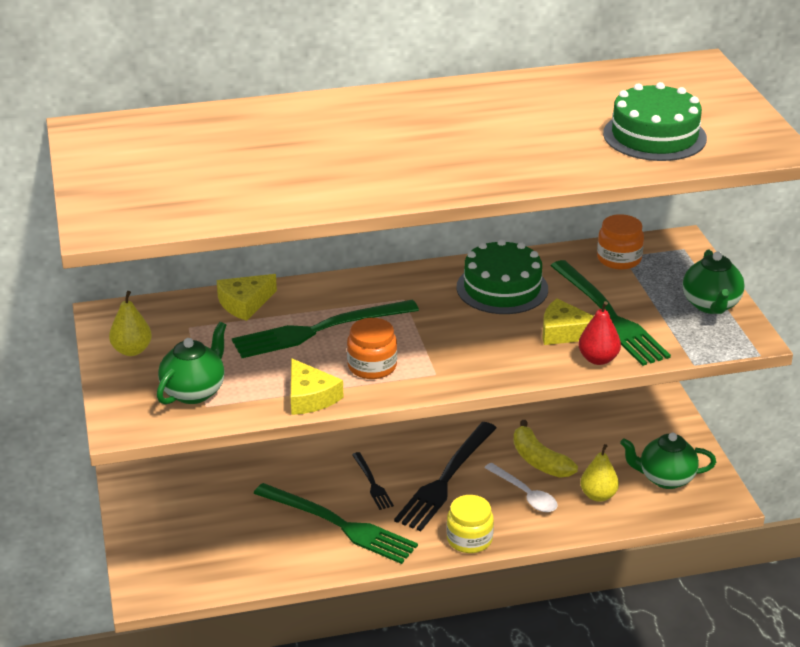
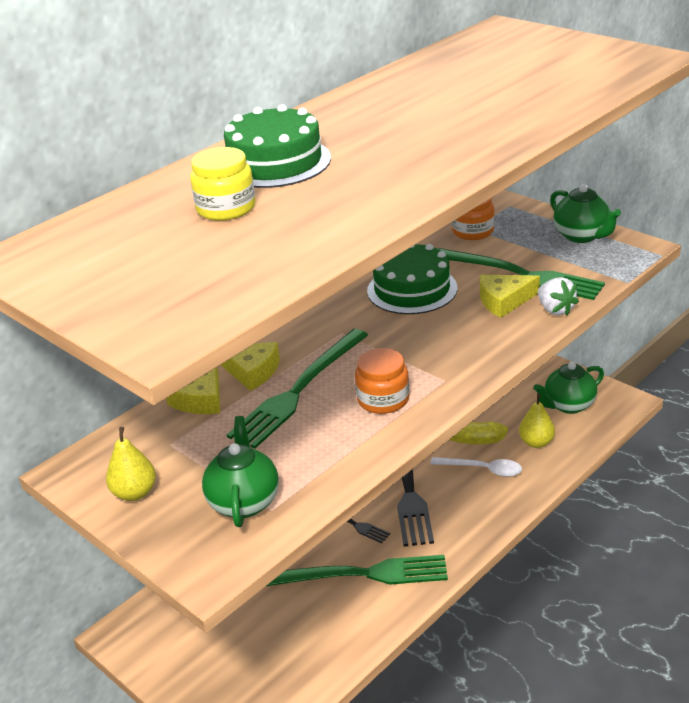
camera: 30 degrees left, 0 degrees up
(310, 397) = (360, 452): yellow cheese -> yellow cheese (251, 371)
(469, 539) = (479, 529): yellow jar -> yellow jar (226, 208)
(598, 359) = (555, 310): red pear -> white strawberry
(654, 136) = (553, 80): green cake -> green cake (275, 162)

